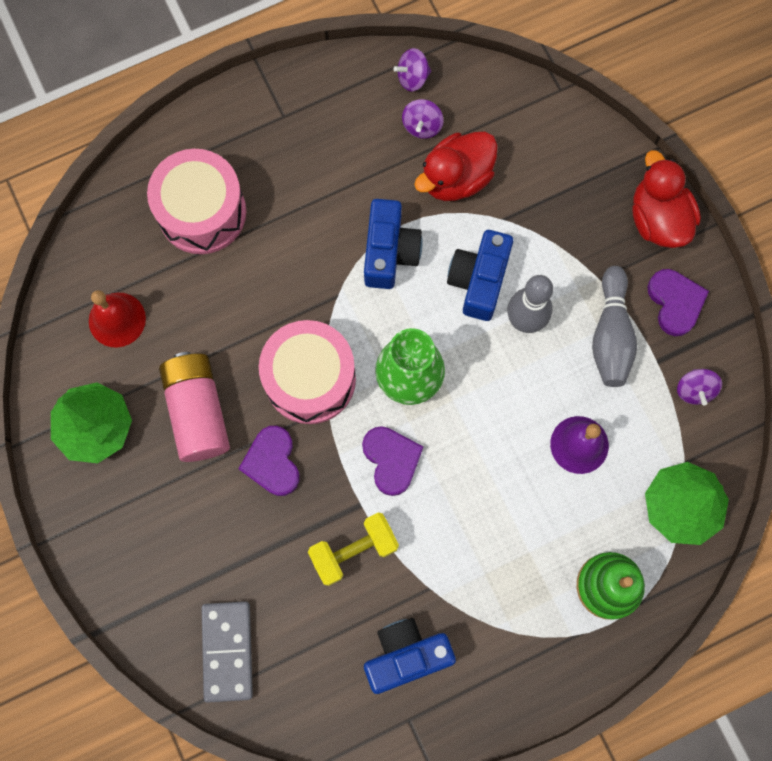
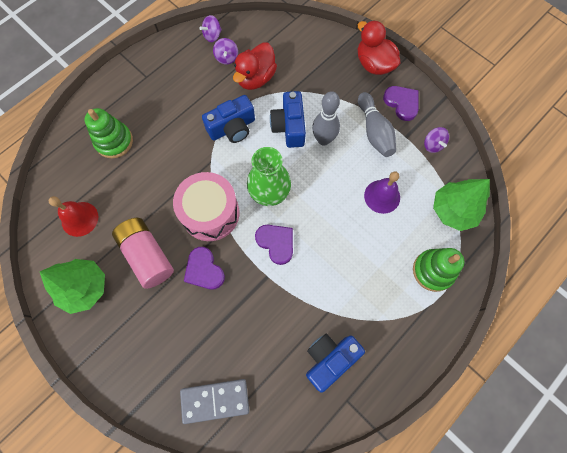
camera: 20 degrees left, 5 degrees down
(202, 212) = (114, 141): pink drum -> green stacking toy
(228, 651) = (215, 400): grey domino -> grey domino turned 75 degrees counterclockwise
(354, 551) = (273, 306): yellow dumbbell -> none
(389, 252) = (232, 128): blue camera -> blue camera turned 75 degrees clockwise

